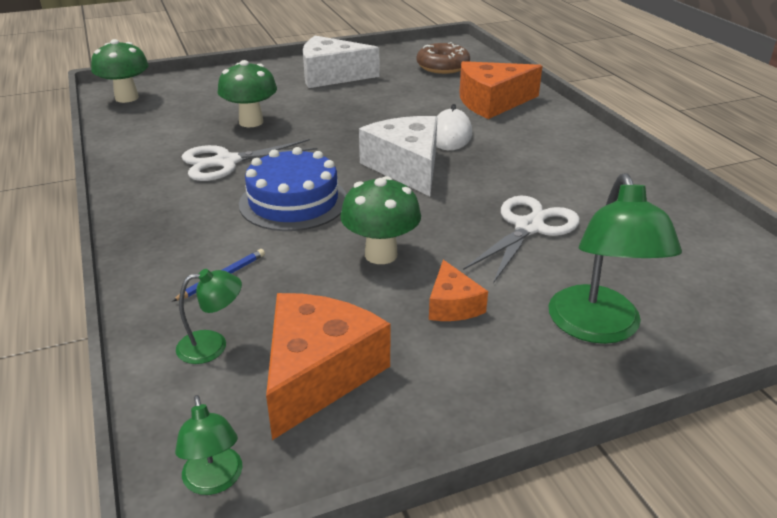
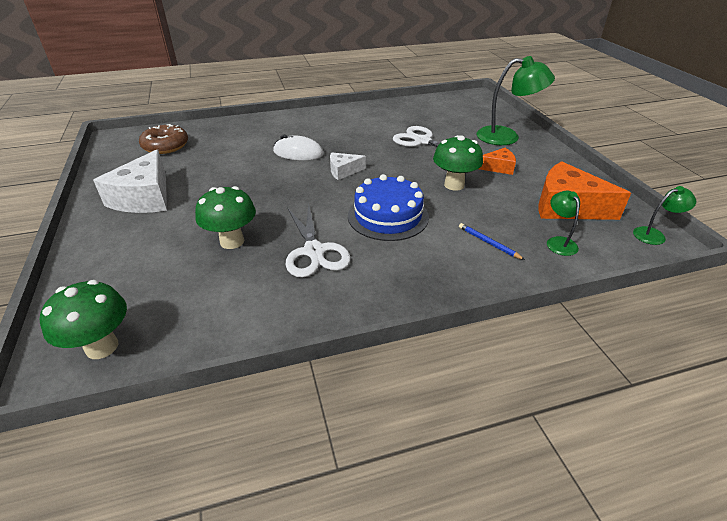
camera: 85 degrees left, 5 degrees up
(406, 167) = (343, 171): white cheese -> white cheese, size x0.52
(492, 102) = (250, 134): orange cheese -> none

